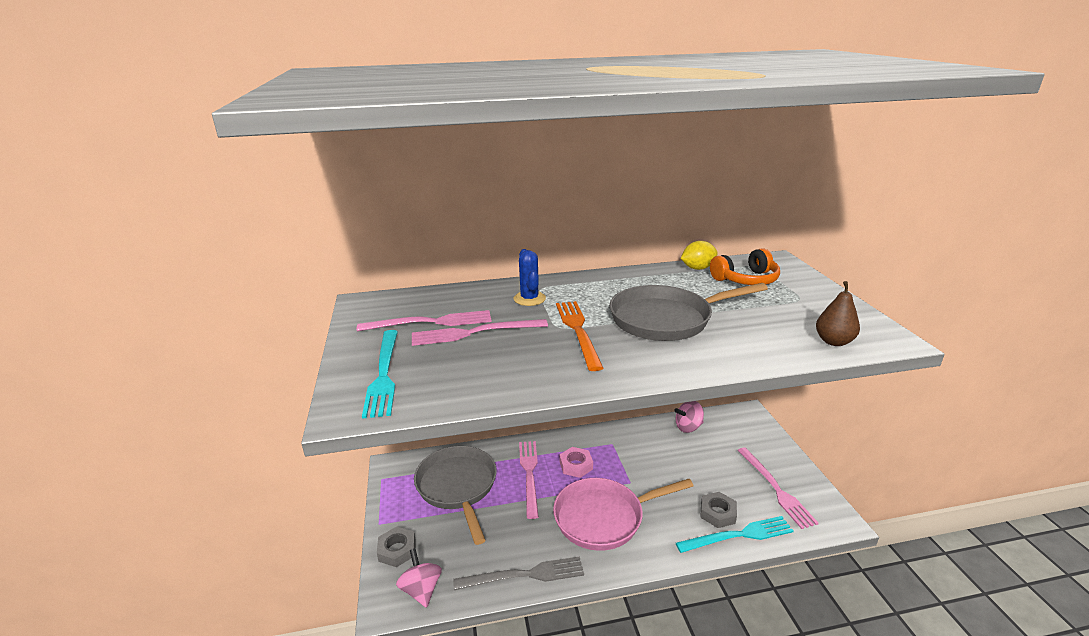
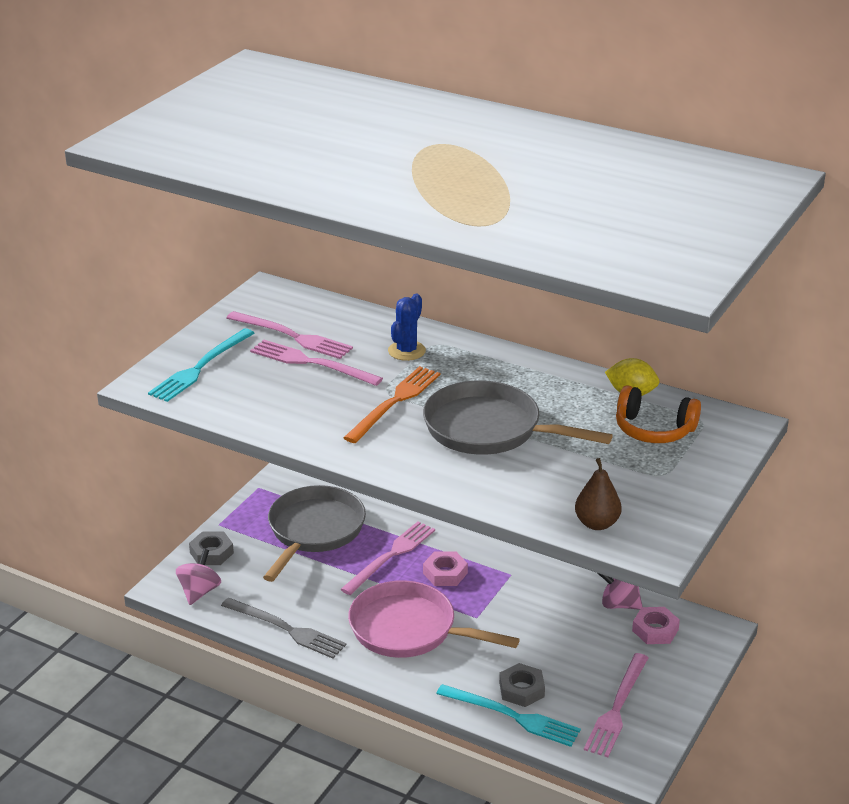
camera: 40 degrees right, 5 degrees up
(724, 430) = (655, 630): none -> pink nut

